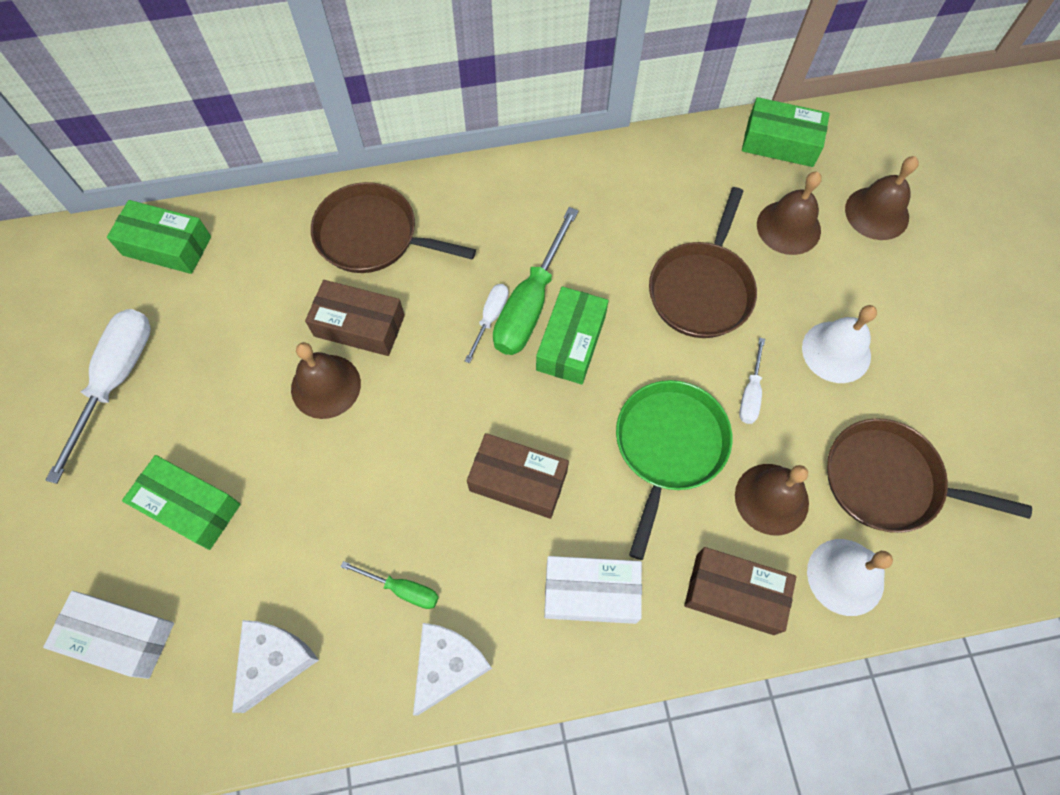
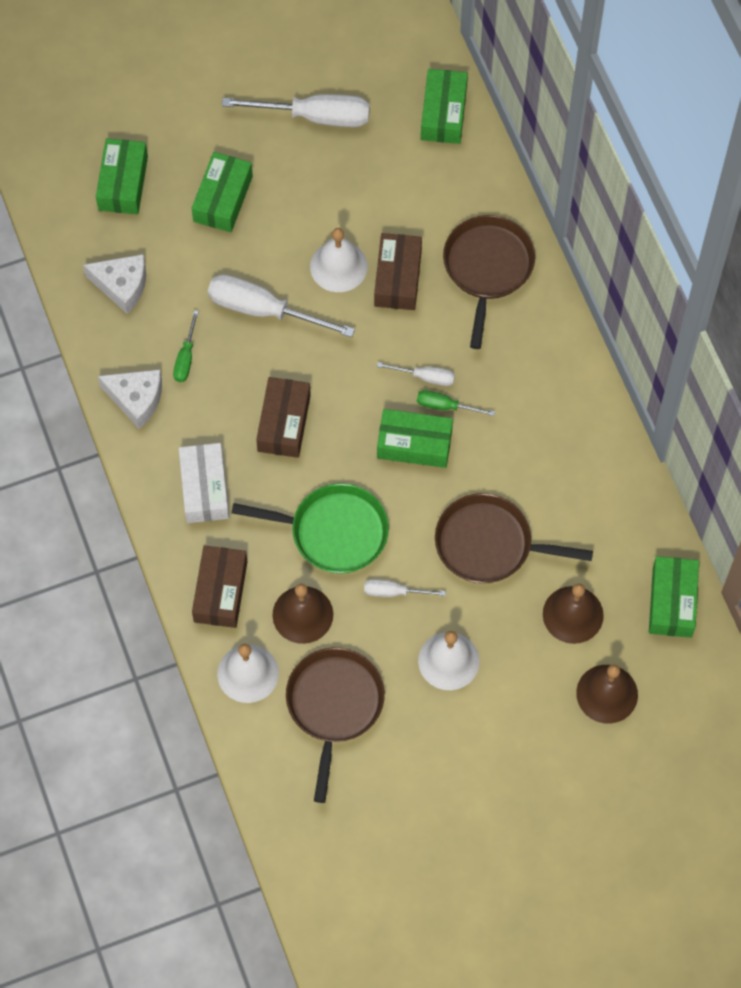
camera: 80 degrees right, 0 degrees up
(120, 636) = (123, 183): white box -> green box
(326, 386) = (338, 266): brown bell -> white bell
(360, 481) = (263, 310): none -> white screwdriver
(530, 304) = (445, 406): green screwdriver -> green screwdriver, size x0.51

